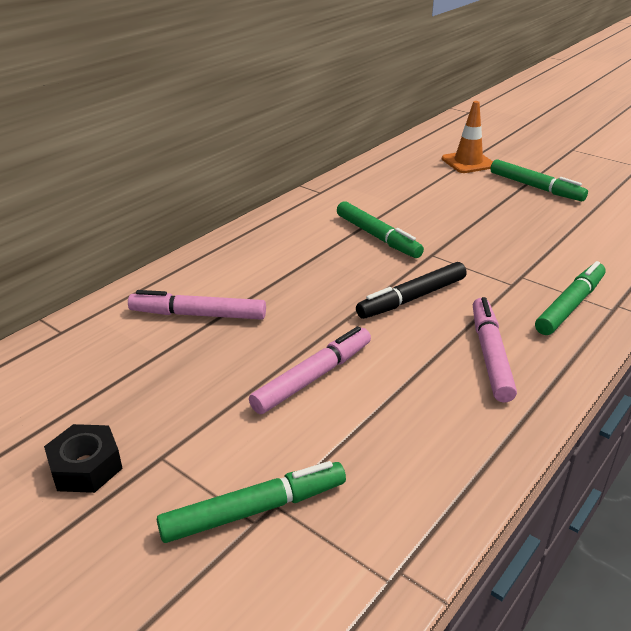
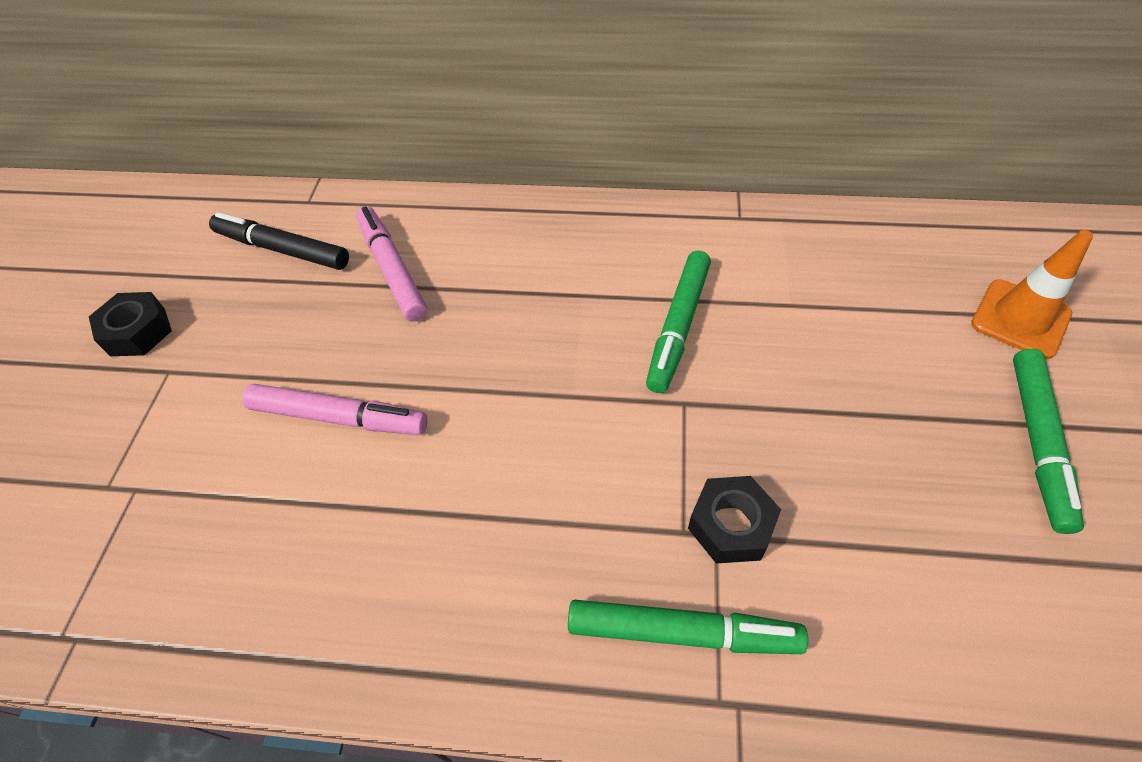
camera: 60 degrees right, 20 degrees up
(254, 510) = (122, 476): green marker -> none
(412, 298) = (557, 432): black marker -> black marker (282, 250)
(490, 355) = (483, 574): pink marker -> none
(519, 270) = (731, 525): none -> black nut

